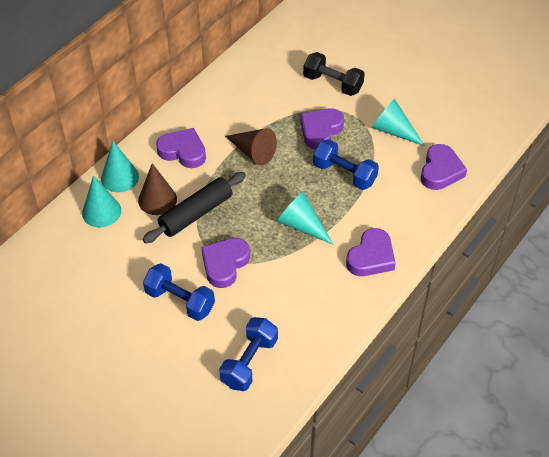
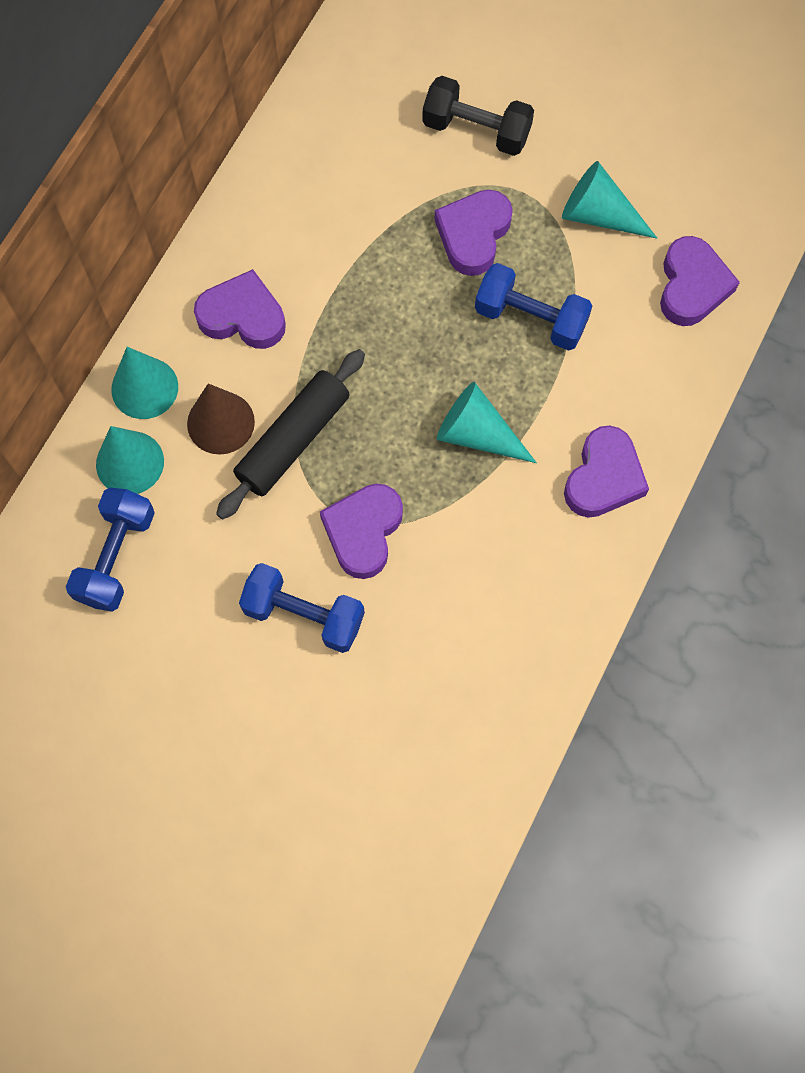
camera: 10 degrees left, 20 degrees up
(249, 362) = (441, 709): blue dumbbell -> blue dumbbell (116, 557)
(253, 152) = (365, 298): brown cone -> none

